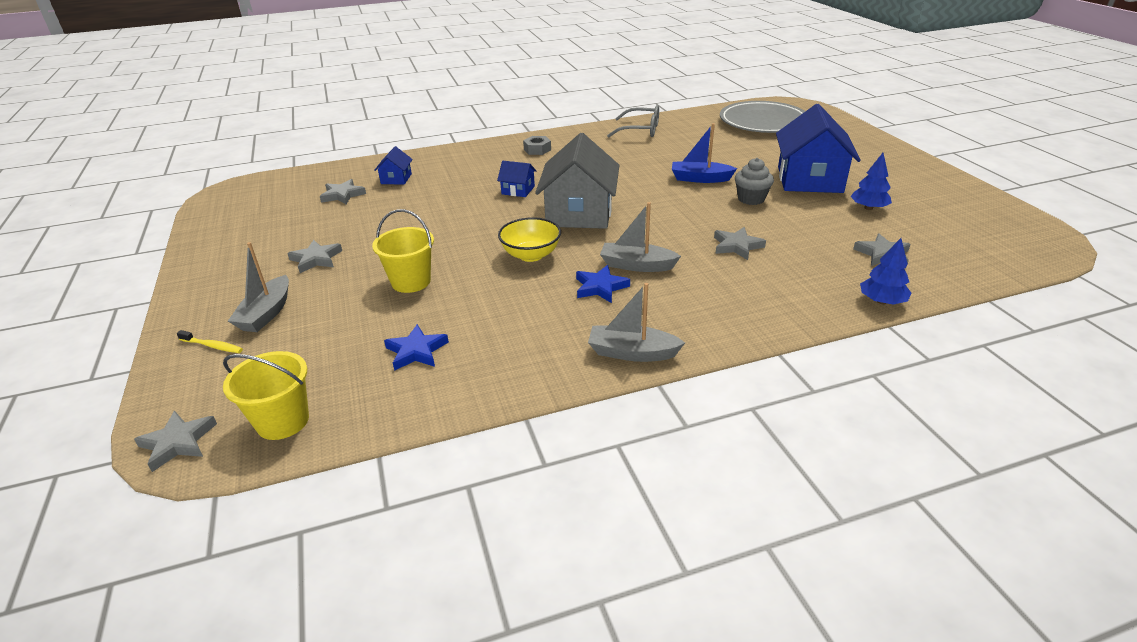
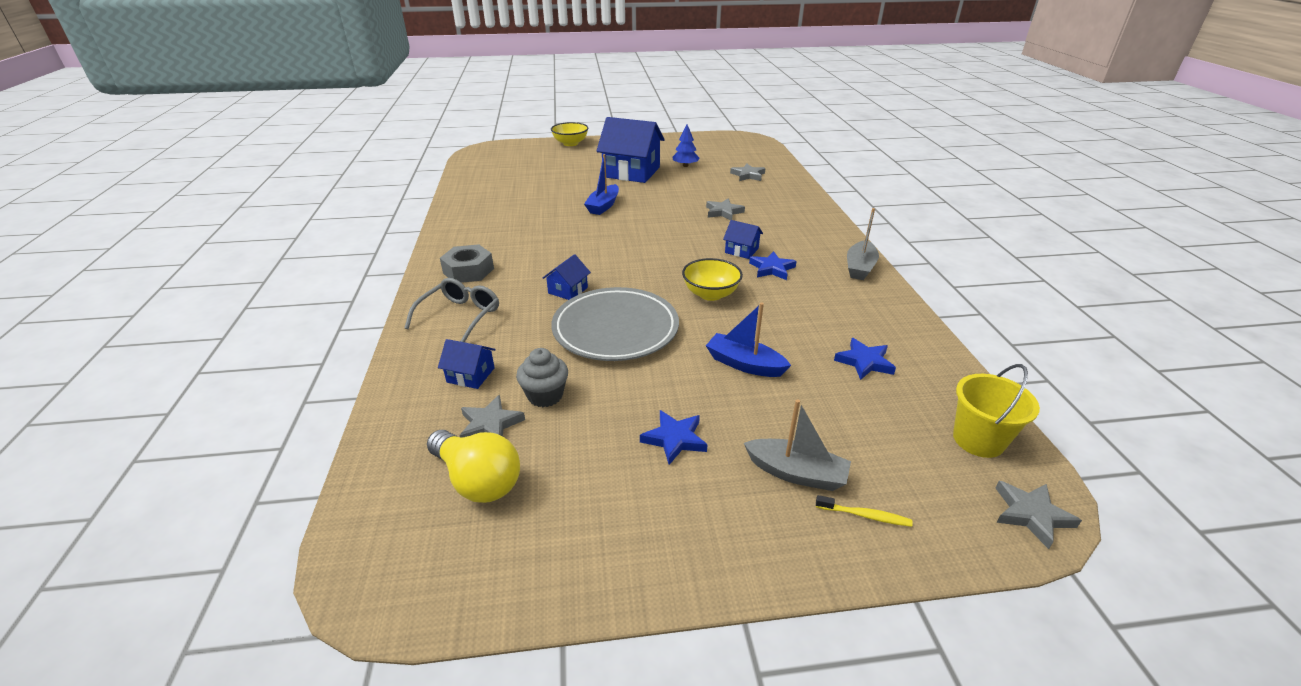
camera: 80 degrees left, 0 degrees up
(212, 346) = (864, 515): yellow toothbrush -> yellow toothbrush turned 75 degrees clockwise
(292, 202) = (478, 480): none -> yellow light bulb
(316, 259) = (675, 439): grey star -> blue star
(411, 282) = (744, 364): yellow bucket -> blue boat
(537, 150) = (468, 271): grey nut -> grey nut, size x1.51
(579, 213) = (639, 263): grey house -> none
(637, 265) = (741, 250): grey boat -> blue house
(640, 130) = (472, 214): grey glasses -> grey glasses (460, 316)
(751, 199) = (652, 195): grey cupcake -> grey cupcake (545, 395)
(763, 122) = (509, 166): grey plate -> grey plate (615, 329)
(862, 136) = (570, 143): none -> yellow bowl
(882, 301) = (802, 187): blue tree -> none

